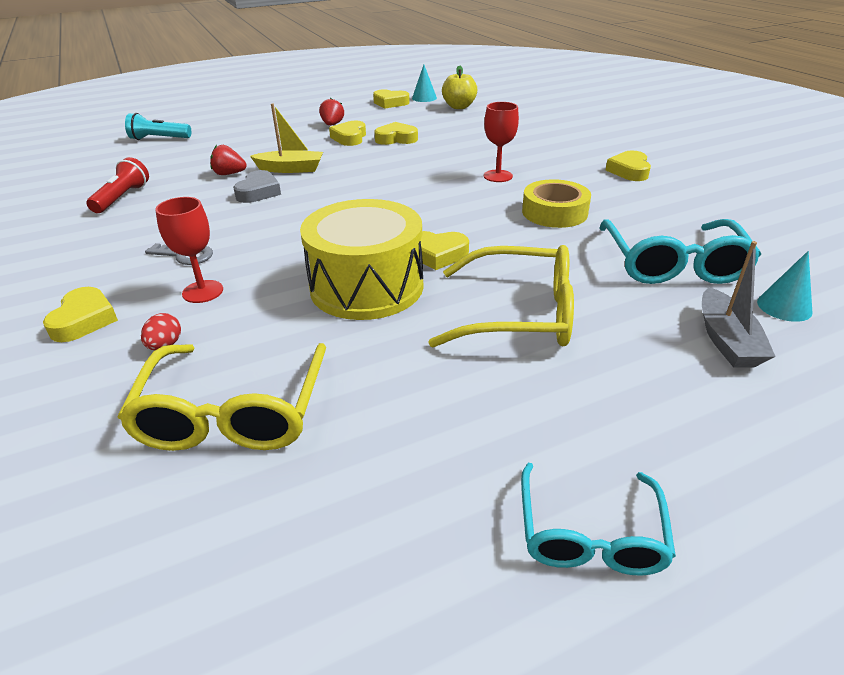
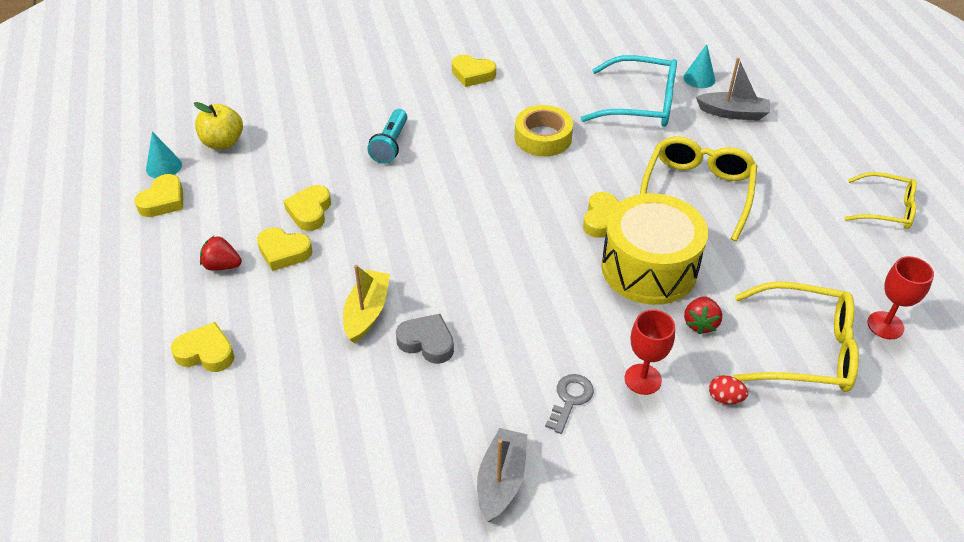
camera: 80 degrees left, 10 degrees up
(84, 320) = (682, 466): yellow heart -> yellow heart (206, 352)
(108, 234) = (501, 481): none -> grey boat
(122, 198) = (396, 484): red flashlight -> none
(159, 139) = (169, 471): turquoise flashlight -> turquoise flashlight (390, 145)
(229, 174) = (358, 373): red strawberry -> red strawberry (700, 323)
(498, 176) = (453, 154): red goblet -> red goblet (885, 325)
(590, 535) = (886, 209): turquoise glasses -> yellow glasses

